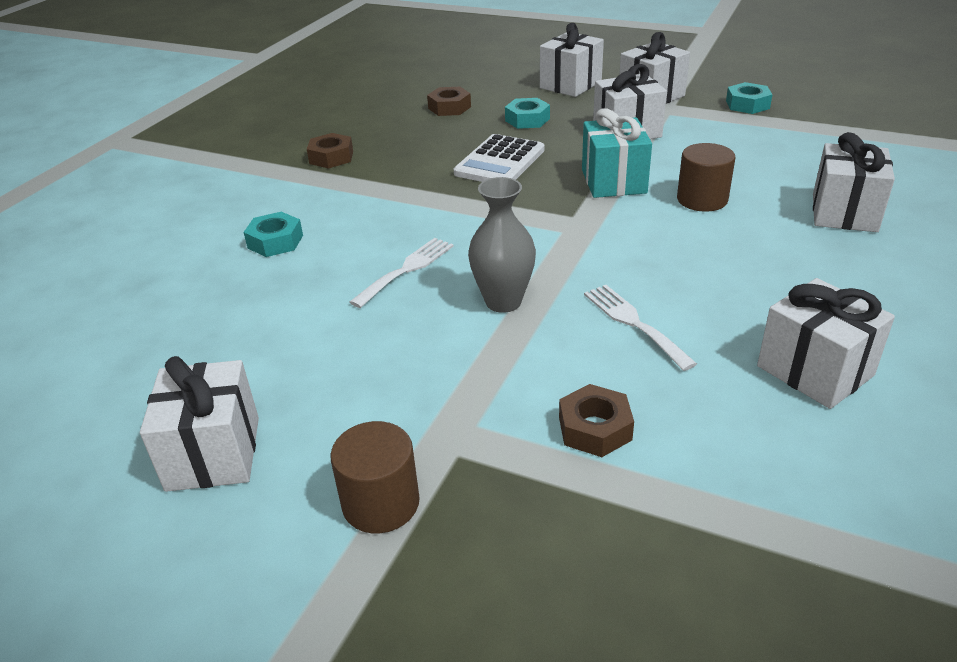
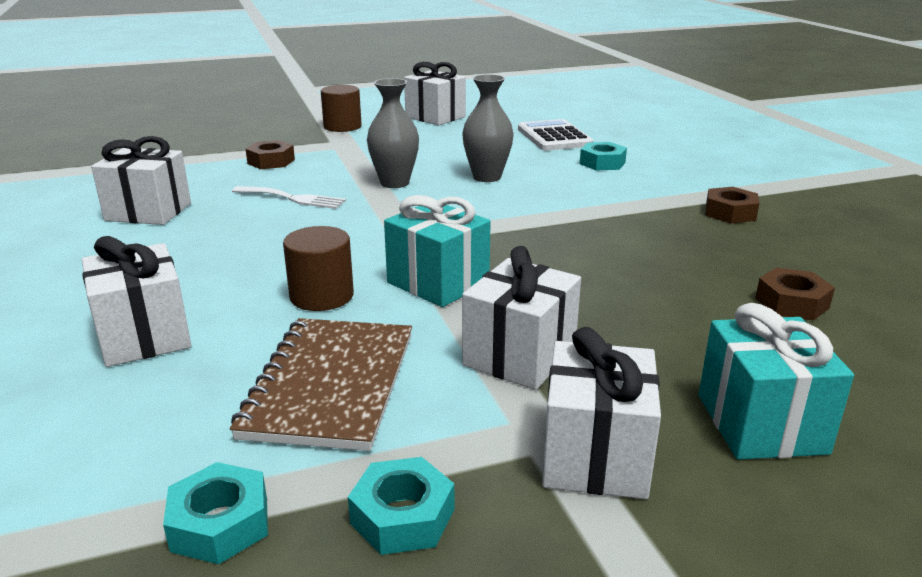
camera: 135 degrees right, 10 degrees down
(407, 269) = (487, 177): white fork -> grey vase
(500, 162) = (584, 261): white calculator -> white calculator (554, 137)
(527, 120) = (670, 323): turquoise nut -> turquoise nut (220, 524)
(570, 85) = (761, 423): white gift -> turquoise gift
(740, 150) = (331, 385): none -> brown notebook

